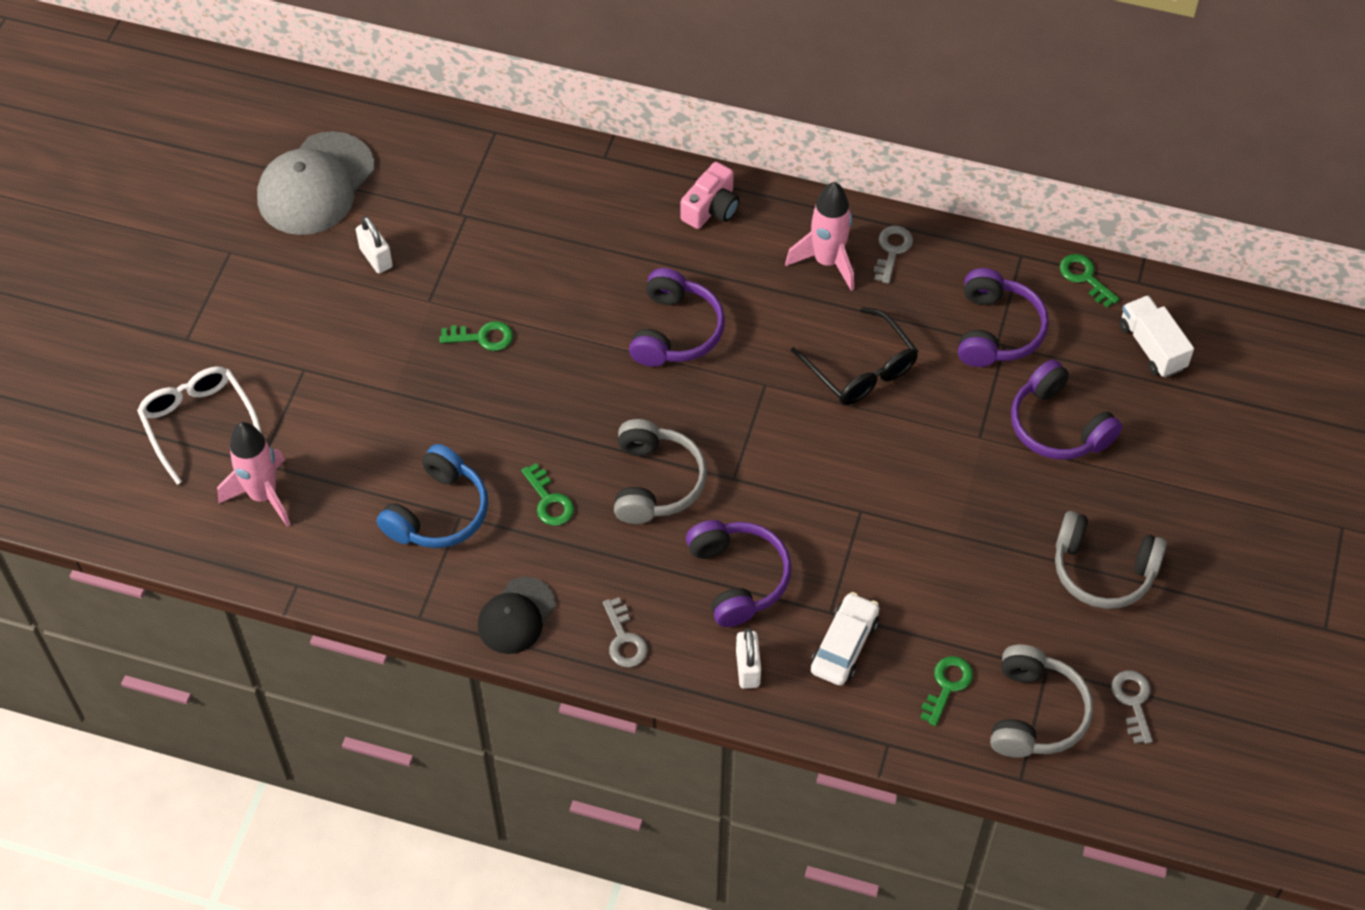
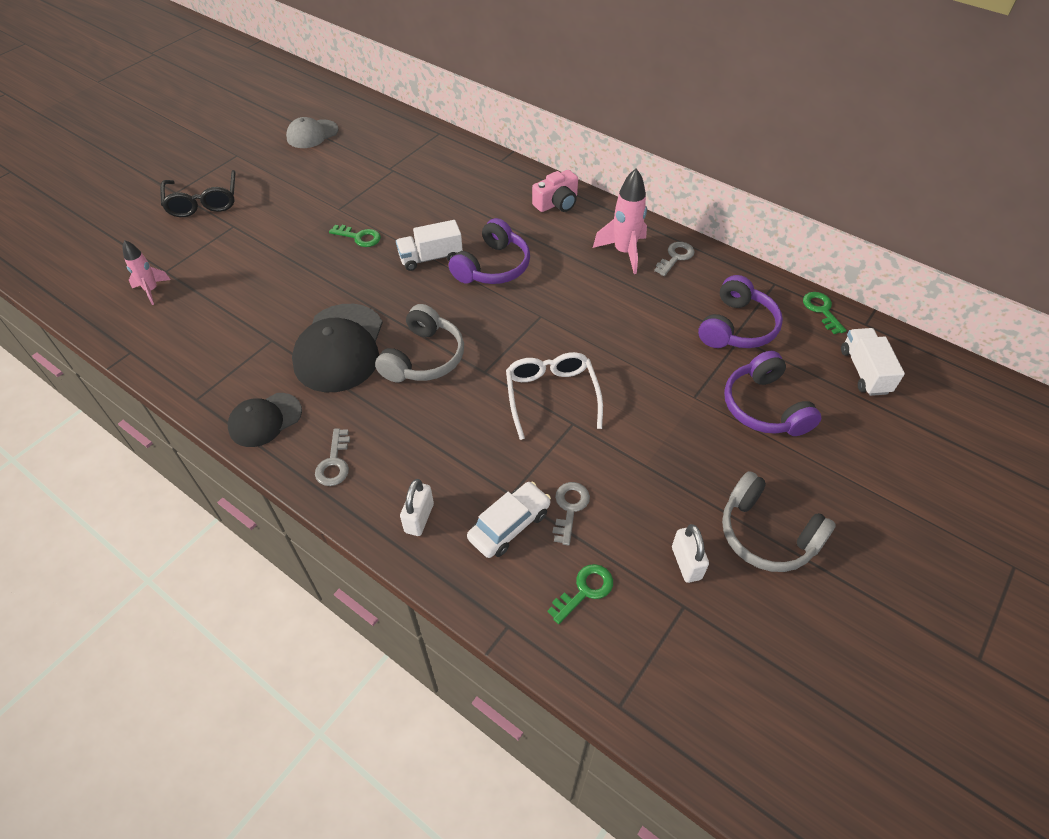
camera: 20 degrees right, 5 degrees down
(198, 422) = (146, 238): white glasses -> white glasses (551, 395)
(263, 495) = (152, 290): pink rocket -> pink rocket, size x0.63
(315, 184) = (312, 134): grey cap -> grey cap, size x0.60
(376, 258) = (321, 178): white padlock -> white padlock (686, 563)
(438, 512) = (258, 333): blue headphones -> none
(549, 501) = (339, 348): green key -> black cap
(591, 341) = (430, 258): none -> white truck
(738, 578) = (449, 444): purple headphones -> none
(861, 369) = (618, 325): black glasses -> black glasses (203, 202)
(1035, 713) = (658, 645): grey headphones -> none
(1133, 701) = (759, 666): grey key -> grey key (570, 508)

